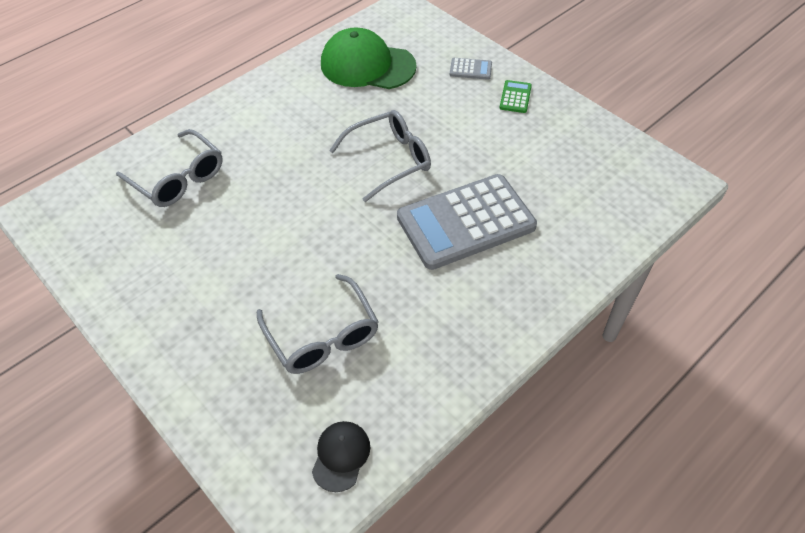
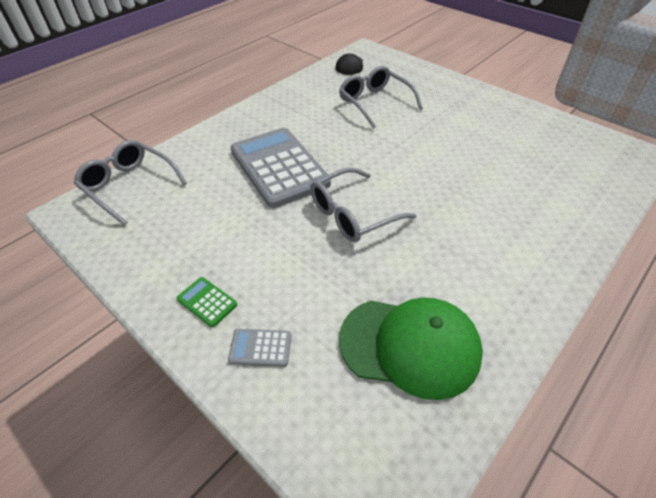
camera: 175 degrees right, 5 degrees down
(178, 178) = (546, 186): grey glasses -> grey glasses (129, 186)
(466, 222) = (279, 167): grey calculator -> grey calculator turned 90 degrees counterclockwise
(515, 97) = (207, 302): green calculator -> green calculator turned 120 degrees clockwise

